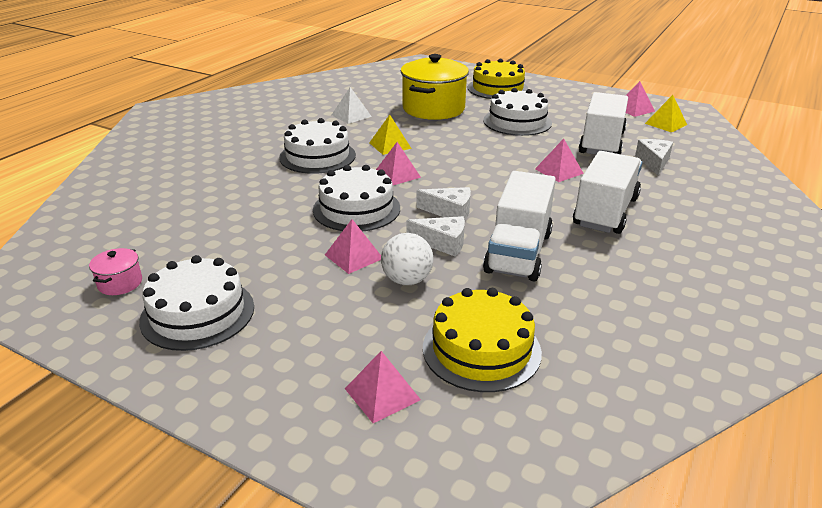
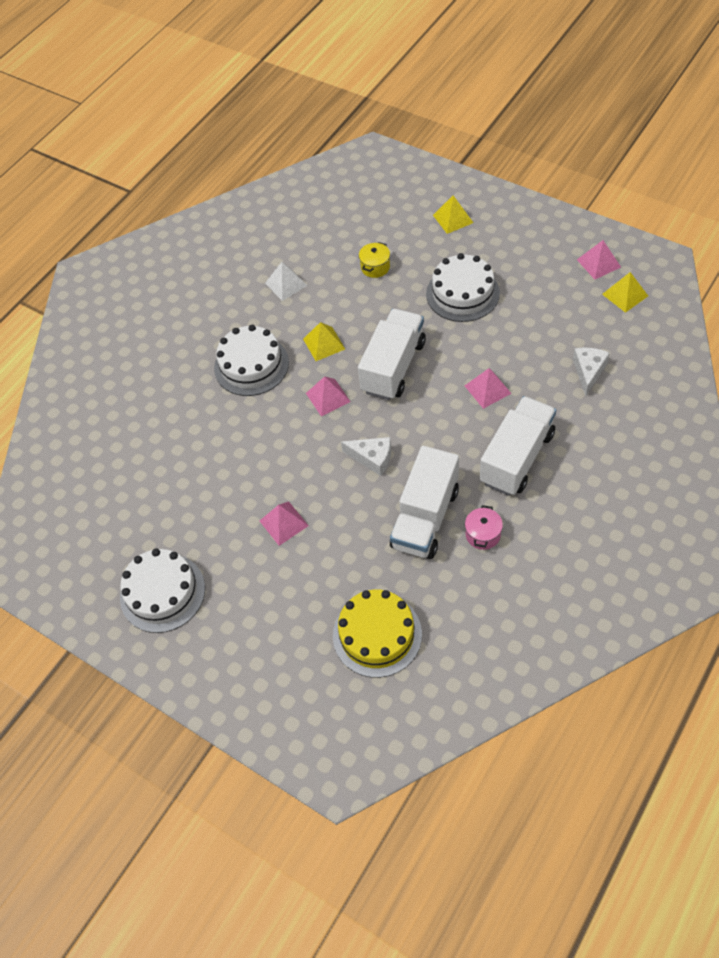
camera: 10 degrees right, 25 degrees up
(120, 283) = (97, 556): pink pot -> pink pot (483, 534)
(356, 209) = (287, 454): white cake -> none
(382, 394) = (300, 677): pink pyramid -> none
(407, 280) = (326, 554): white ball -> none
(433, 109) = (375, 267): yellow pot -> yellow pot, size x0.43
(442, 243) = (361, 504): white cheese -> none
(497, 88) = (453, 218): yellow cake -> yellow pyramid
(601, 143) = (543, 336): white truck -> white truck (393, 367)

